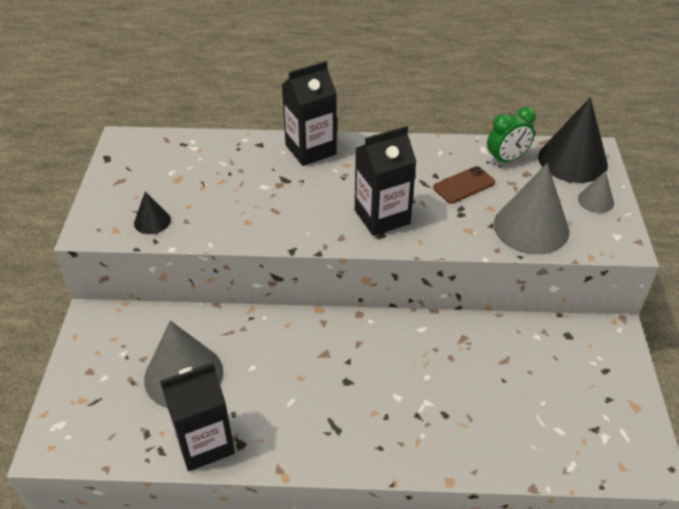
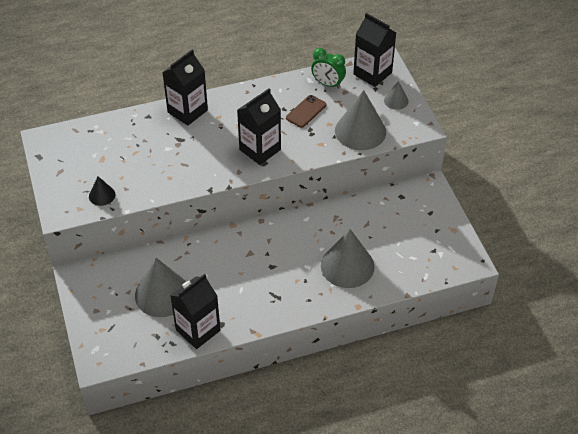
camera: 20 degrees left, 5 degrees up
(455, 413) = (347, 266): none -> grey cone
(506, 159) = (328, 84): green clock -> green clock turned 75 degrees clockwise
(572, 160) = (372, 73): black cone -> black carton

